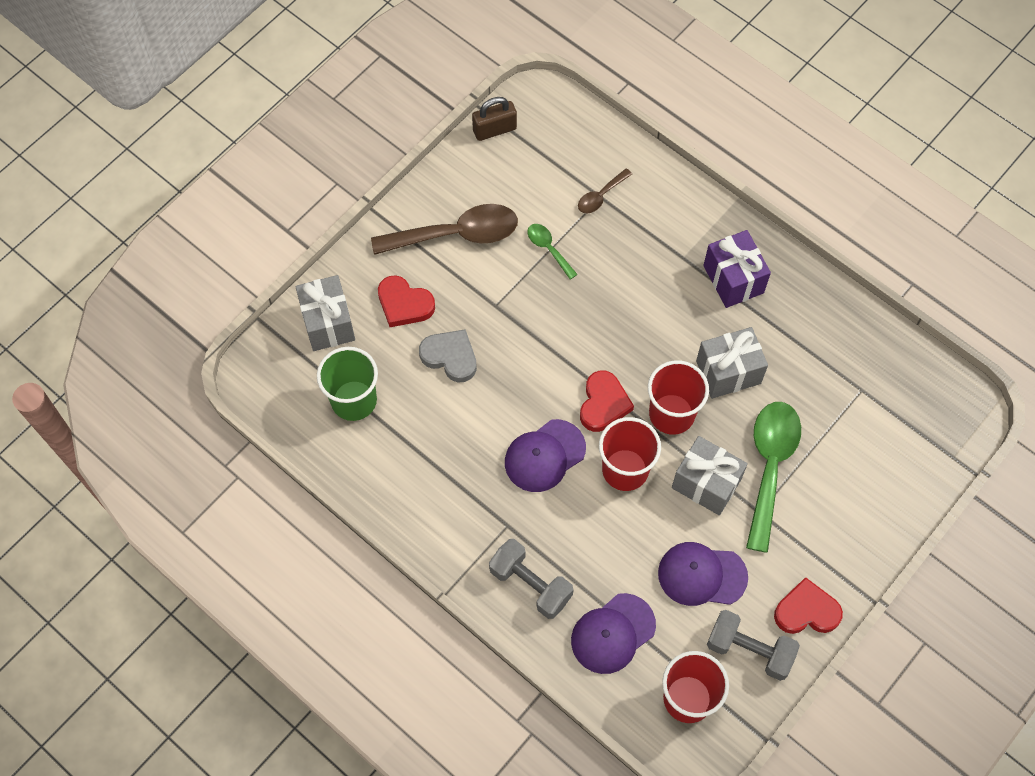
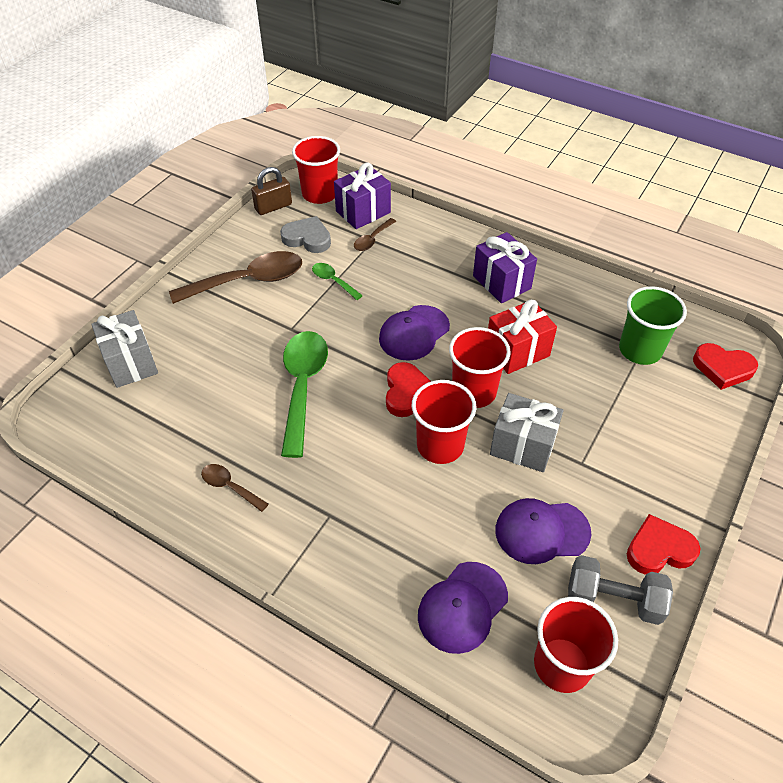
camera: 10 degrees left, 15 degrees down
(354, 400) = (159, 424): green cup -> green cup (640, 350)
(404, 304) = (204, 338): red heart -> red heart (722, 368)
(417, 480) = (230, 487): none -> brown spoon
(450, 357) = (252, 374): grey heart -> grey heart (307, 238)
(530, 584) = (363, 570): grey dumbbell -> none
(544, 456) = (357, 445): purple cap -> purple cap (414, 333)
(550, 117) = (320, 194): none -> red cup
(596, 153) = (363, 212): none -> purple gift
(728, 372) = (517, 351): grey gift -> red gift
(770, 466) = (579, 422): green spoon -> green spoon (303, 386)

